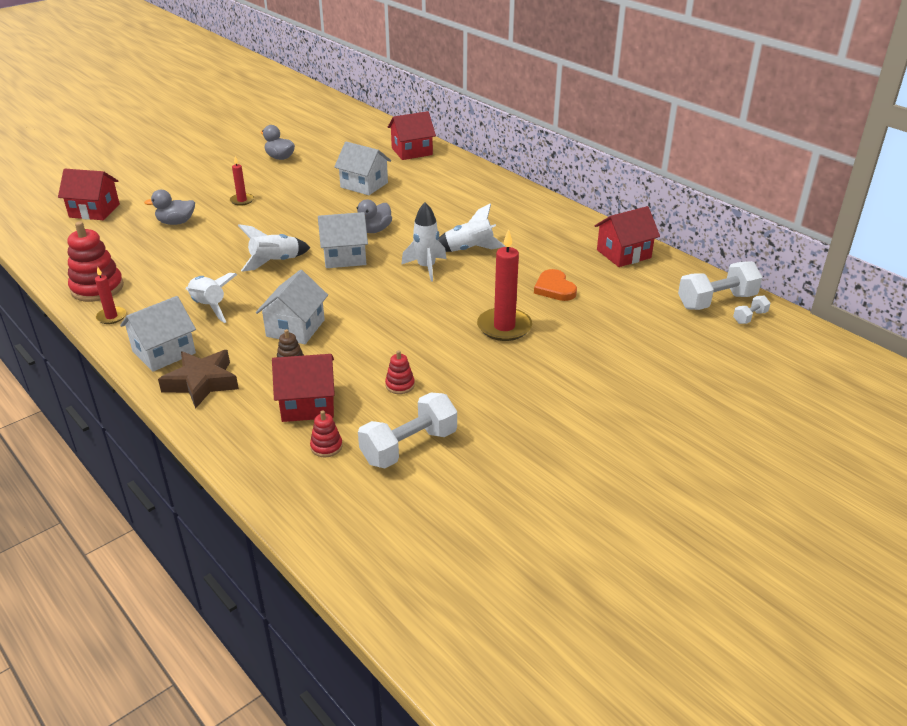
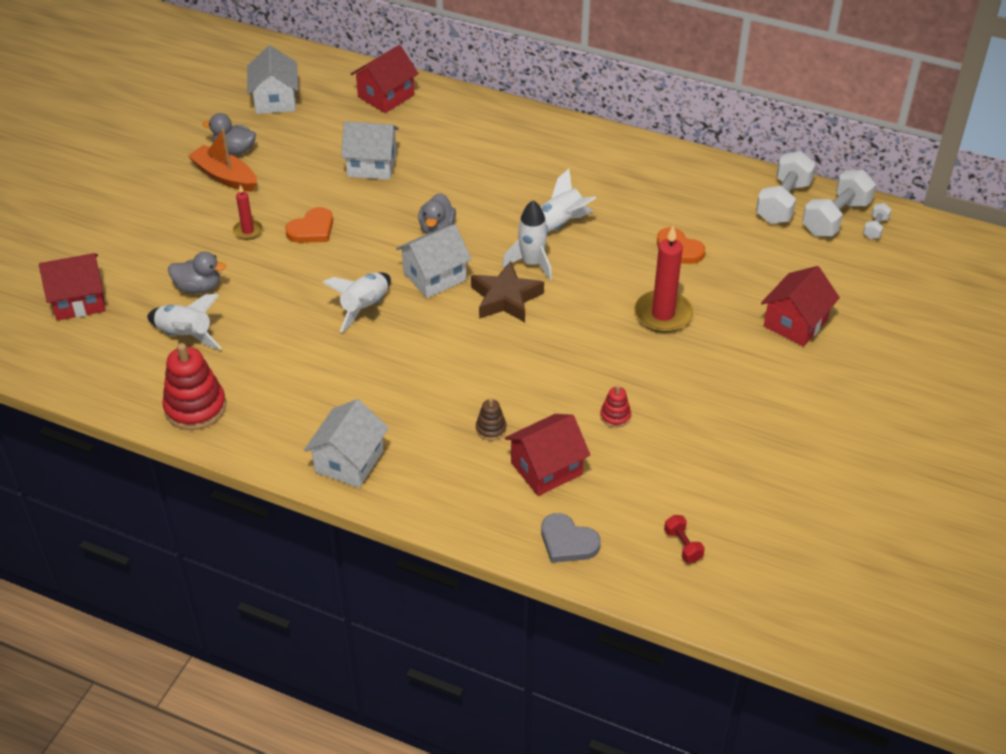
camera: 25 degrees left, 10 degrees up
(111, 317) = (249, 438): red candle -> none
(176, 222) = (198, 287): grey duck -> grey duck turned 135 degrees counterclockwise
(202, 383) = (422, 482): brown star -> brown star (506, 298)
(209, 306) = (345, 389): white rocket -> white rocket (185, 335)
(259, 169) = (225, 176): none -> orange boat
(274, 464) = (567, 542): none -> grey heart
(286, 210) = (312, 229): none -> orange heart
(295, 328) = (459, 385): white house -> white house (275, 100)
(326, 446) = (600, 506): red stacking toy -> none
(370, 502) = (683, 545): none -> red dumbbell
(409, 447) = (674, 479): white dumbbell -> white dumbbell (783, 202)
(623, 254) = (714, 183): red house -> red house (795, 323)

